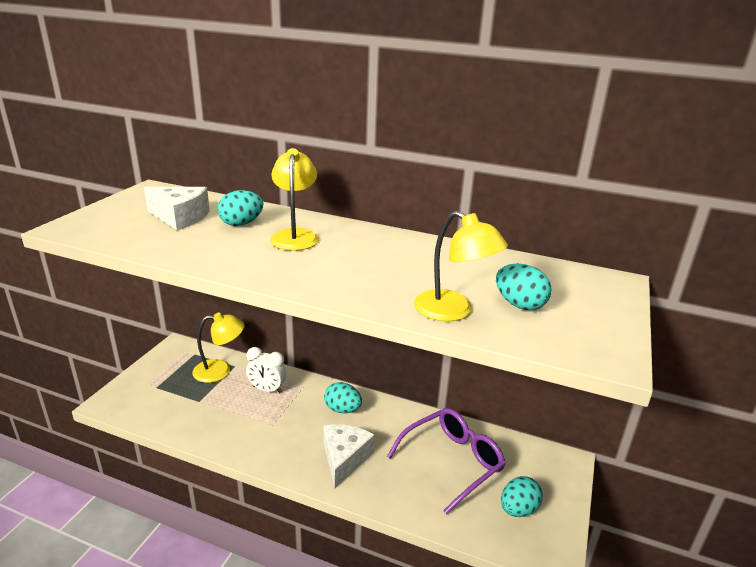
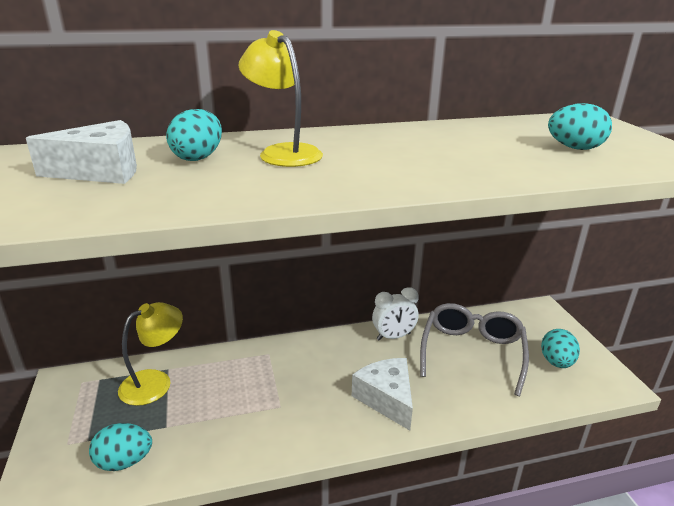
camera: 35 degrees left, 0 degrees up
(267, 389) = (234, 375): white clock -> white clock (393, 337)
(342, 409) = (332, 356): turquoise egg -> turquoise egg (124, 461)
(452, 462) = (472, 352): purple glasses -> grey glasses
(453, 311) = (547, 167): yellow lamp -> none

